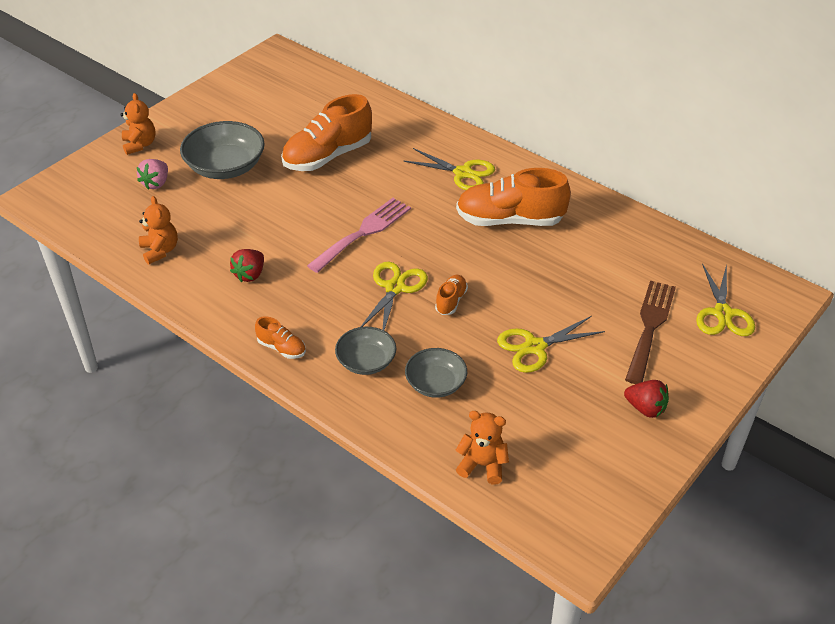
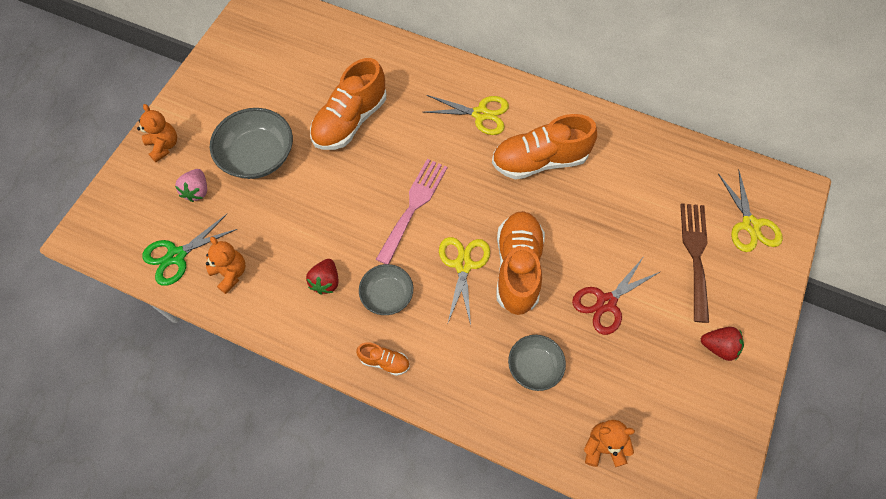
camera: 15 degrees left, 20 degrees up
(115, 228) = (176, 256): none -> green scissors
(366, 361) = (465, 357): grey bowl -> grey bowl (387, 295)
(451, 301) = (517, 268): orange shoe -> orange shoe, size x2.16
(534, 347) = (606, 302): yellow scissors -> red scissors

